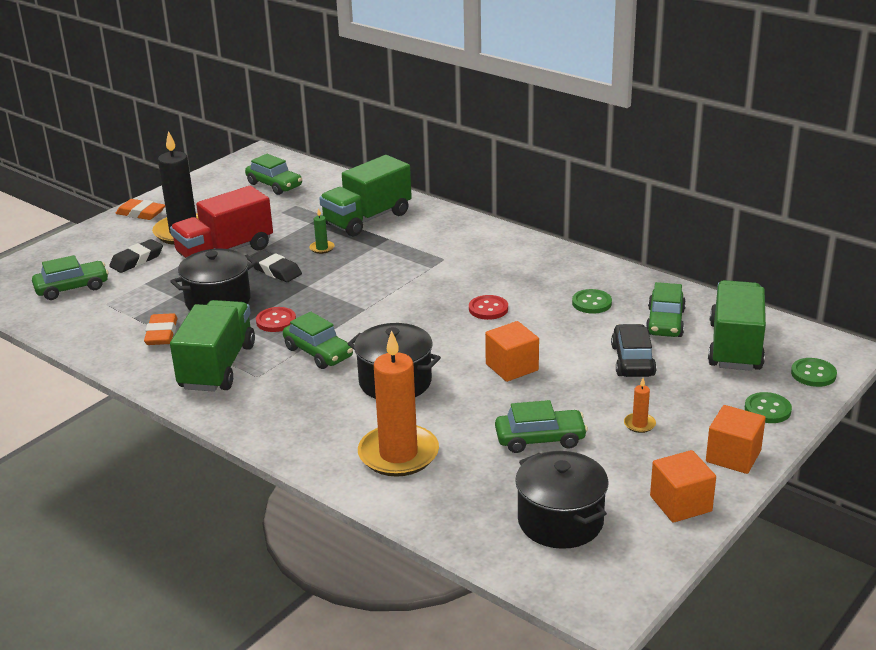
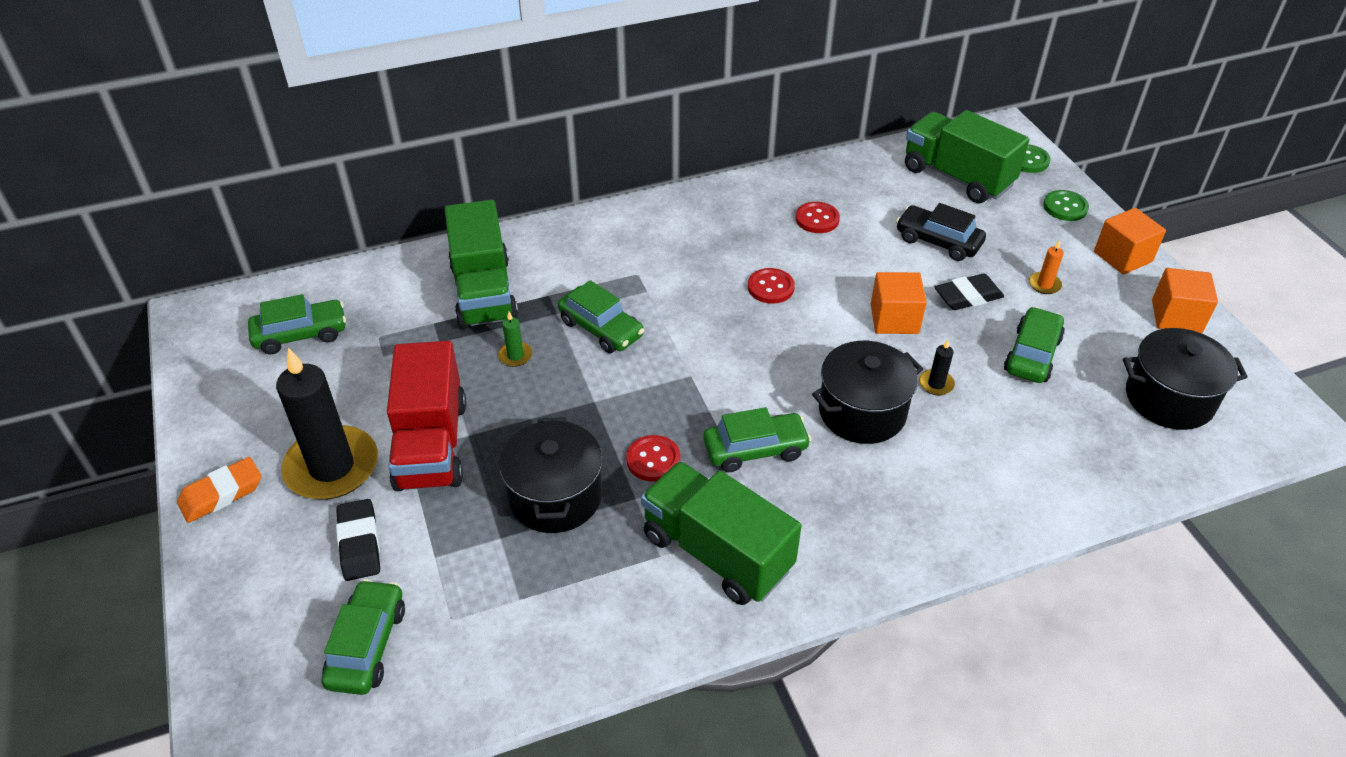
camera: 60 degrees left, 15 degrees up
(161, 334) = (590, 582): orange eraser -> none
(275, 270) = (530, 416): black eraser -> black eraser (968, 296)
(398, 454) = (1001, 464): orange candle -> none
(457, 404) = (936, 384): none -> black candle
(591, 303) = (817, 219): green button -> red button
(665, 322) = (887, 194): green car -> green car (601, 328)

